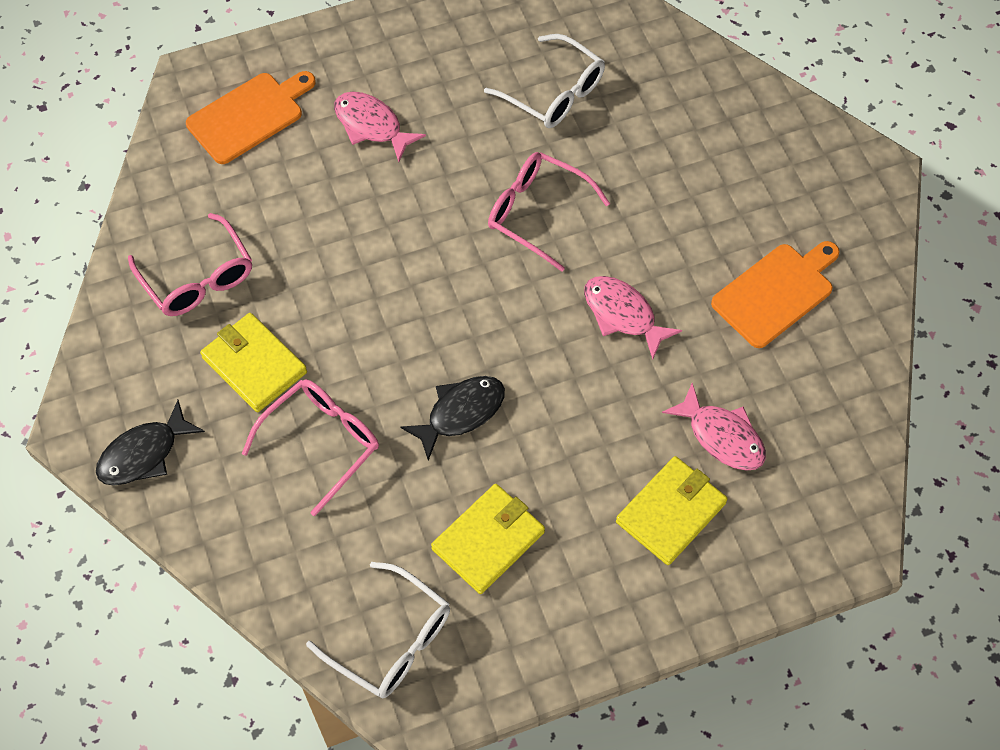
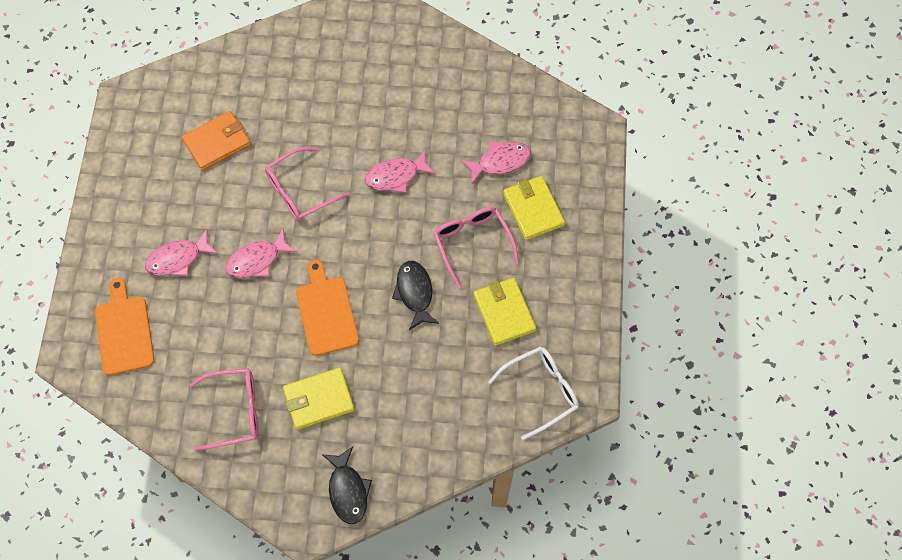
camera: 65 degrees left, 5 degrees up
(322, 443) = (394, 380): pink glasses -> pink glasses (472, 243)
(413, 210) = (257, 260): none -> pink fish
(554, 93) = (217, 142): white glasses -> orange wallet
(776, 292) = (424, 90): orange cutting board -> orange cutting board (326, 312)

